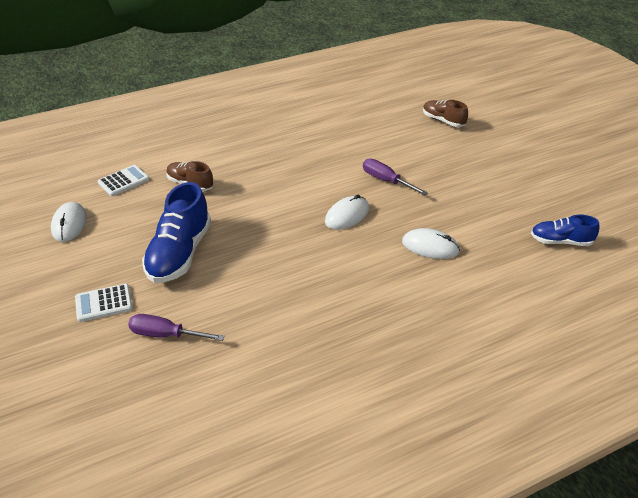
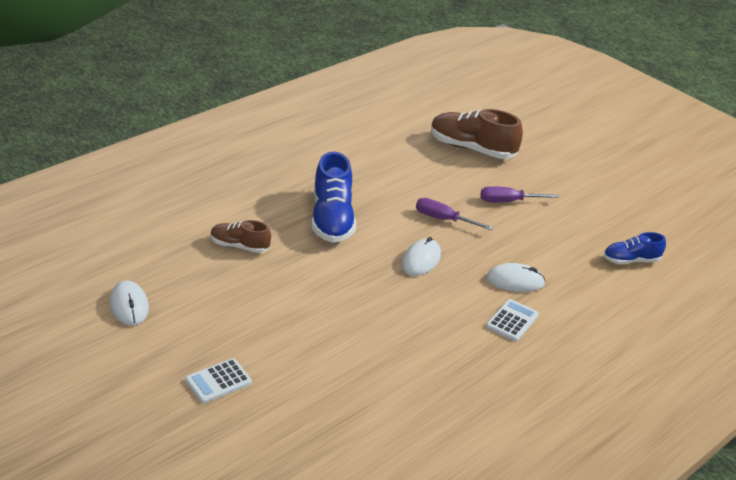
camera: 20 degrees left, 5 degrees down
(124, 181) = (163, 251): white calculator -> white calculator (512, 321)
(166, 335) = (301, 402): purple screwdriver -> purple screwdriver (508, 201)
(180, 253) = (269, 320): blue shoe -> blue shoe (332, 219)
(443, 121) = (472, 149): brown shoe -> brown shoe, size x1.74

